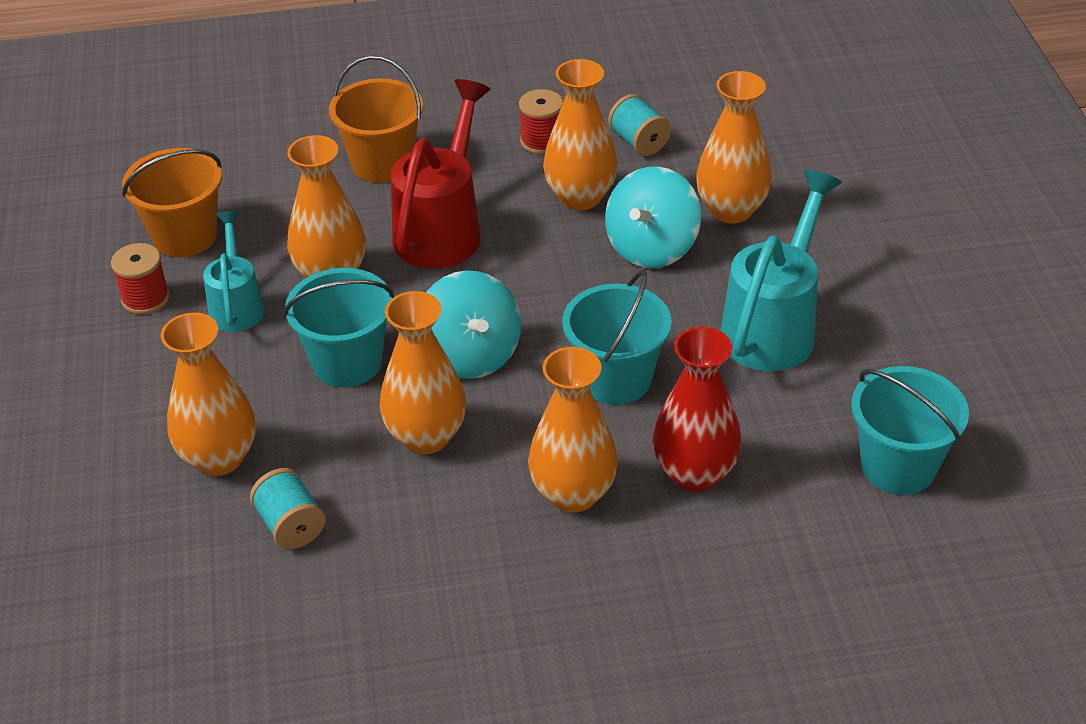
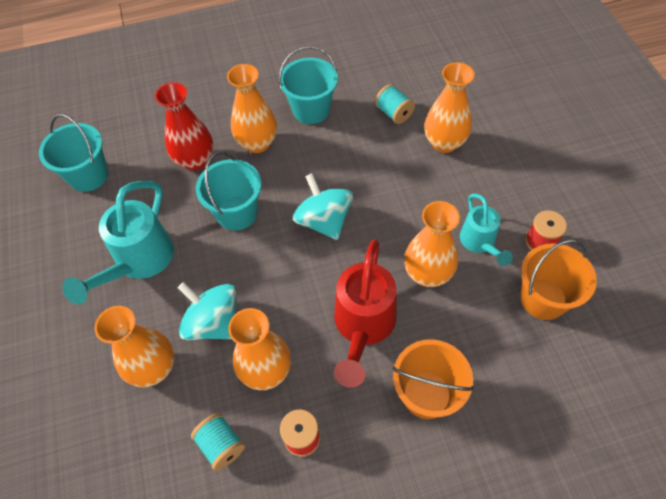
camera: 175 degrees right, 15 degrees up
(347, 362) = (396, 208): turquoise bucket -> turquoise bucket (311, 110)
(426, 436) = (338, 166): orange vase -> none
(651, 247) = (213, 323): turquoise spinning top -> turquoise spinning top turned 75 degrees counterclockwise

